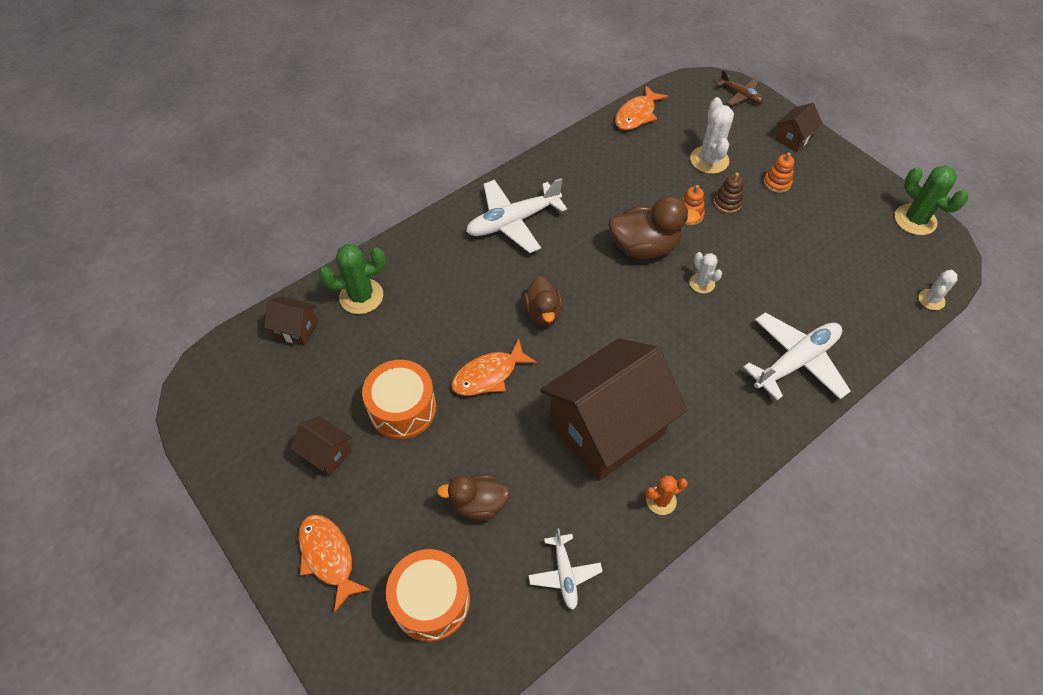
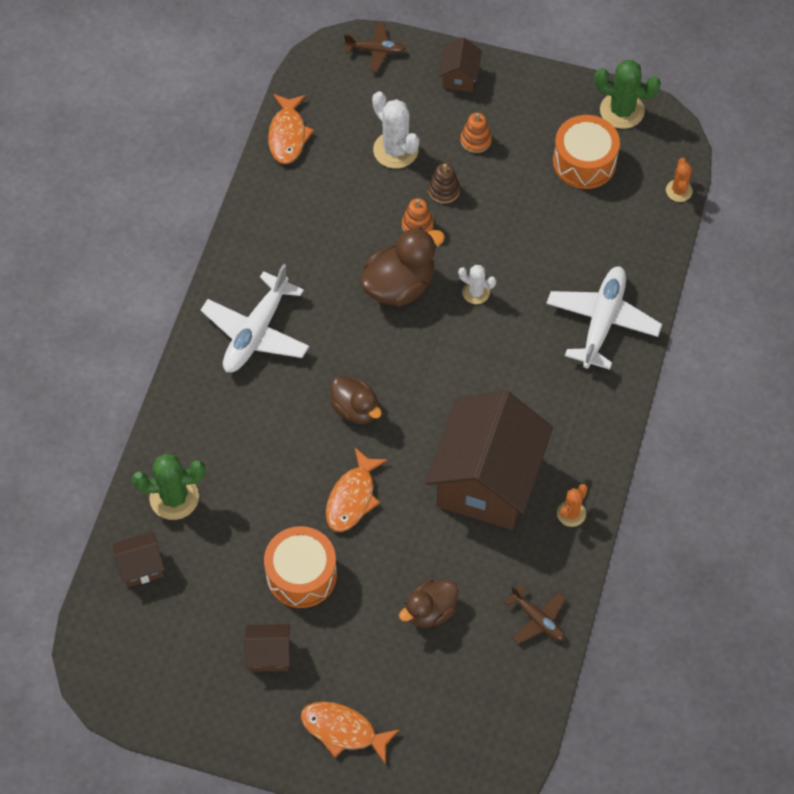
camera: 35 degrees left, 5 degrees up
(361, 296) = (174, 497): green cactus -> green cactus turned 45 degrees clockwise
(431, 601) = (451, 707): orange drum -> orange drum (584, 162)
(564, 574) = (537, 619): white plane -> brown plane
(931, 300) = (679, 191): white cactus -> orange cactus

